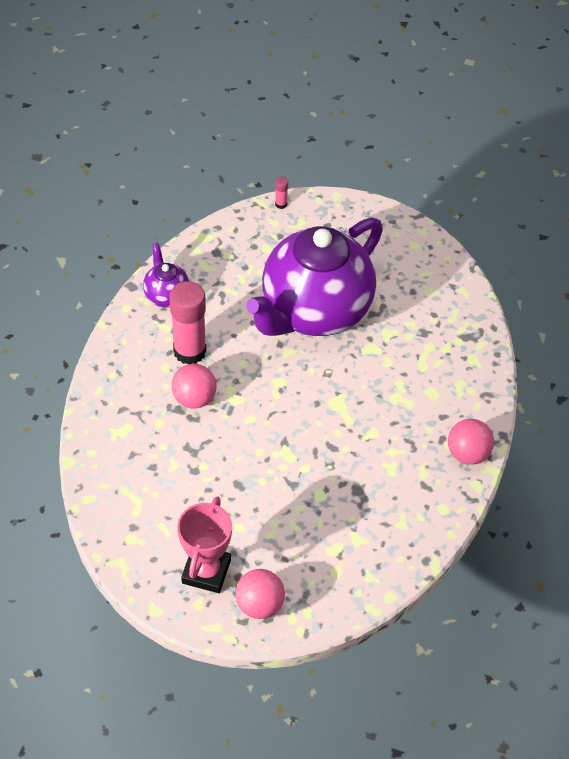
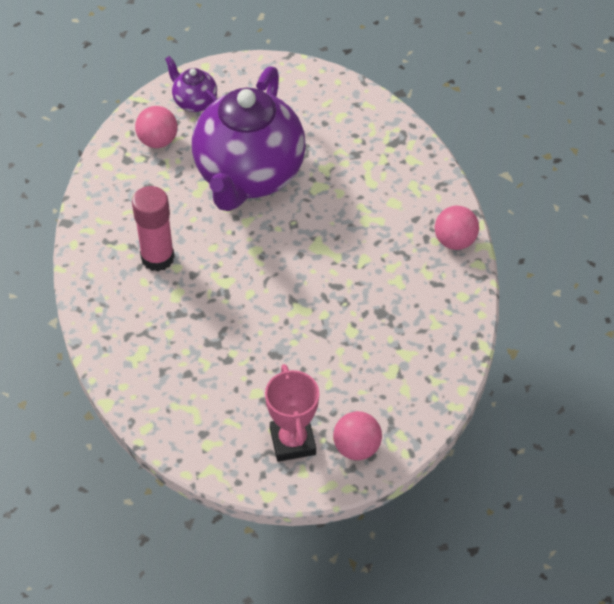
camera: 25 degrees left, 0 degrees up
(166, 295) = (105, 217): purple teapot -> purple teapot (194, 102)
(194, 398) = (188, 297): pink ball -> pink ball (158, 141)
(281, 204) = (160, 93): pink glue stick -> none

